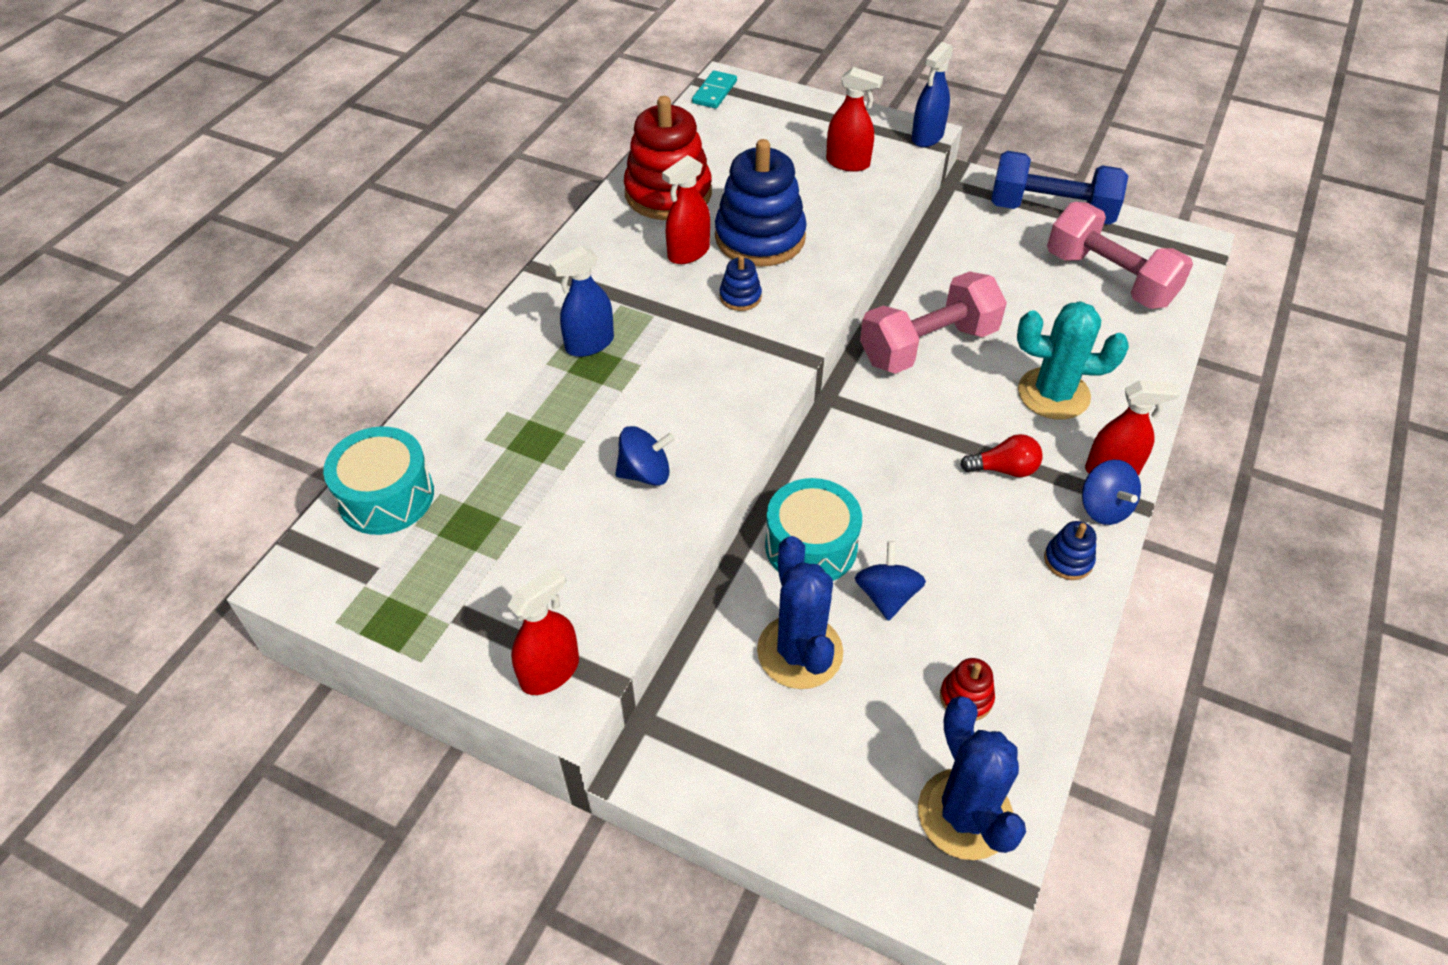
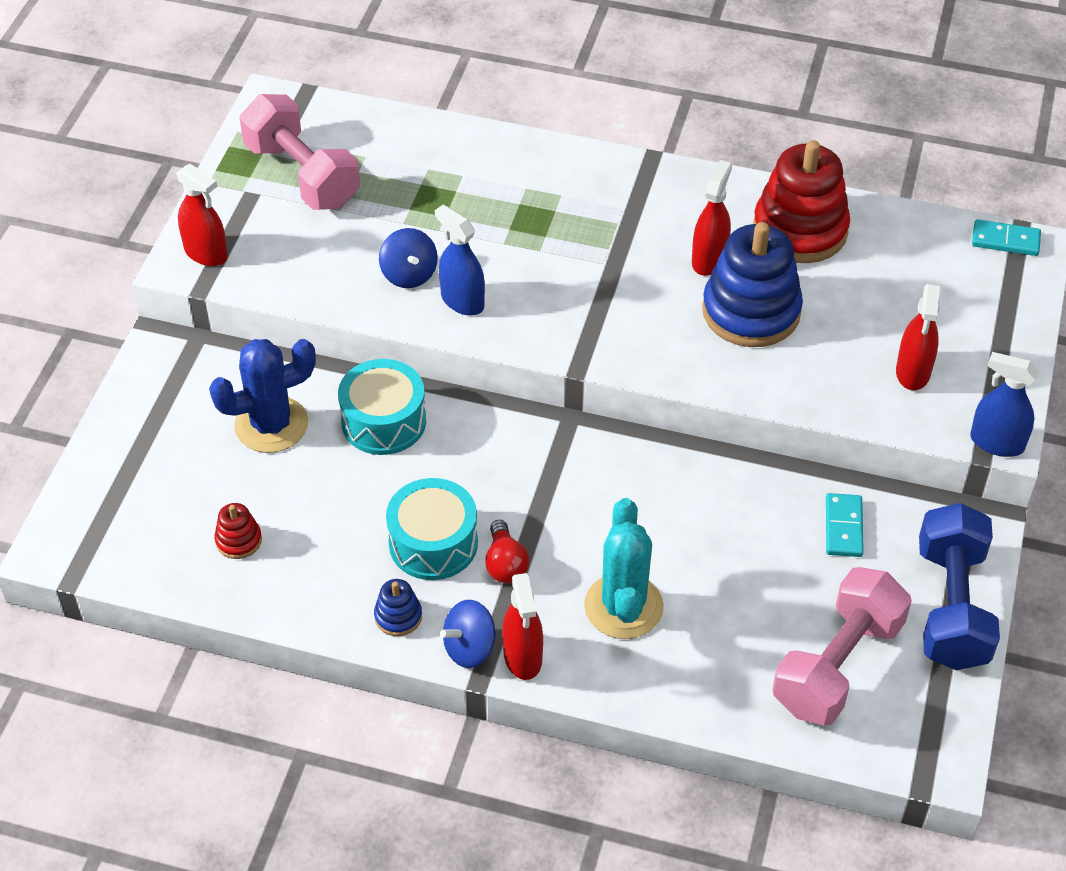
camera: 80 degrees right, 0 degrees up
(386, 496) = (357, 127): turquoise drum -> turquoise drum (433, 543)
(589, 344) = (558, 211): blue spray bottle -> blue spray bottle (462, 301)
(688, 252) = (709, 259): red spray bottle -> red spray bottle turned 75 degrees clockwise
(740, 297) = (653, 307): blue stacking toy -> none
(886, 595) = (337, 479): blue spinning top -> none
(928, 346) = (669, 493): pink dumbbell -> pink dumbbell (302, 175)
(965, 814) = (132, 543): blue cactus -> none
(971, 251) = (843, 527): none -> turquoise domino

